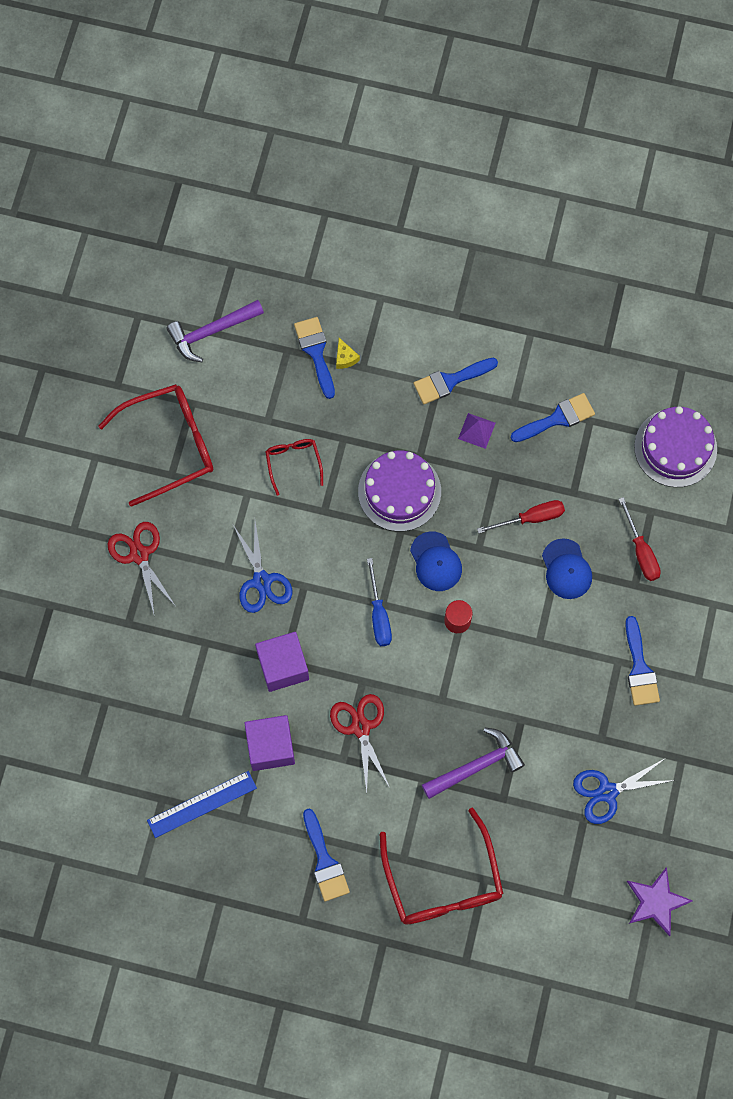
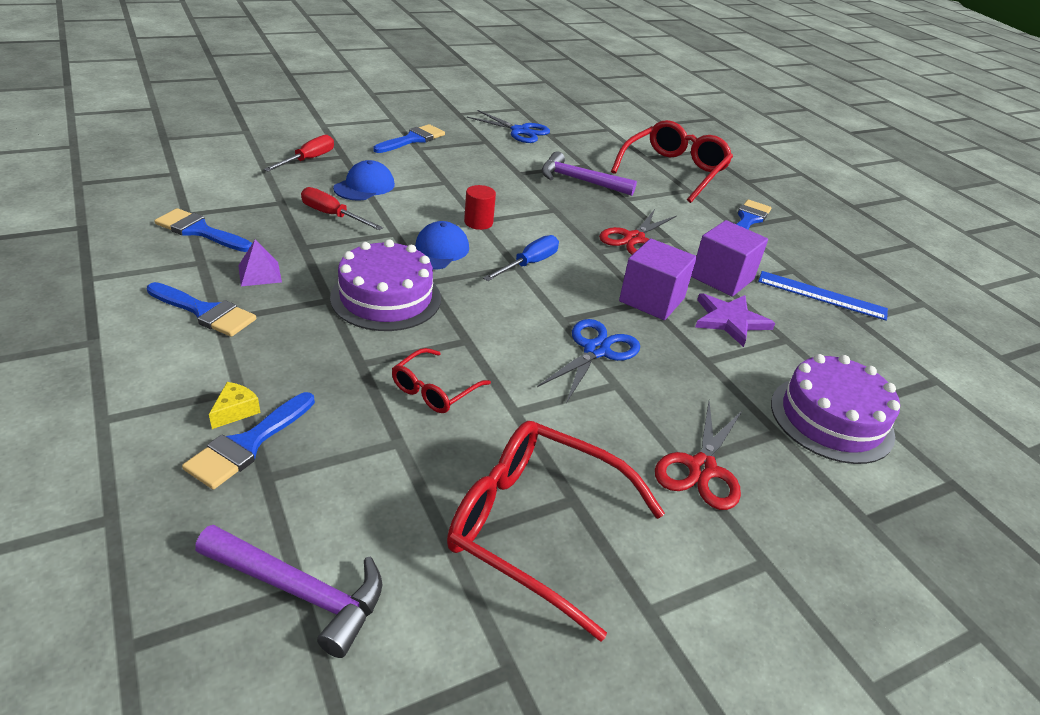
camera: 135 degrees left, 35 degrees down
(656, 902) = (561, 103): purple star -> purple star (730, 320)
(675, 448) = (182, 167): purple cake -> purple cake (831, 419)

